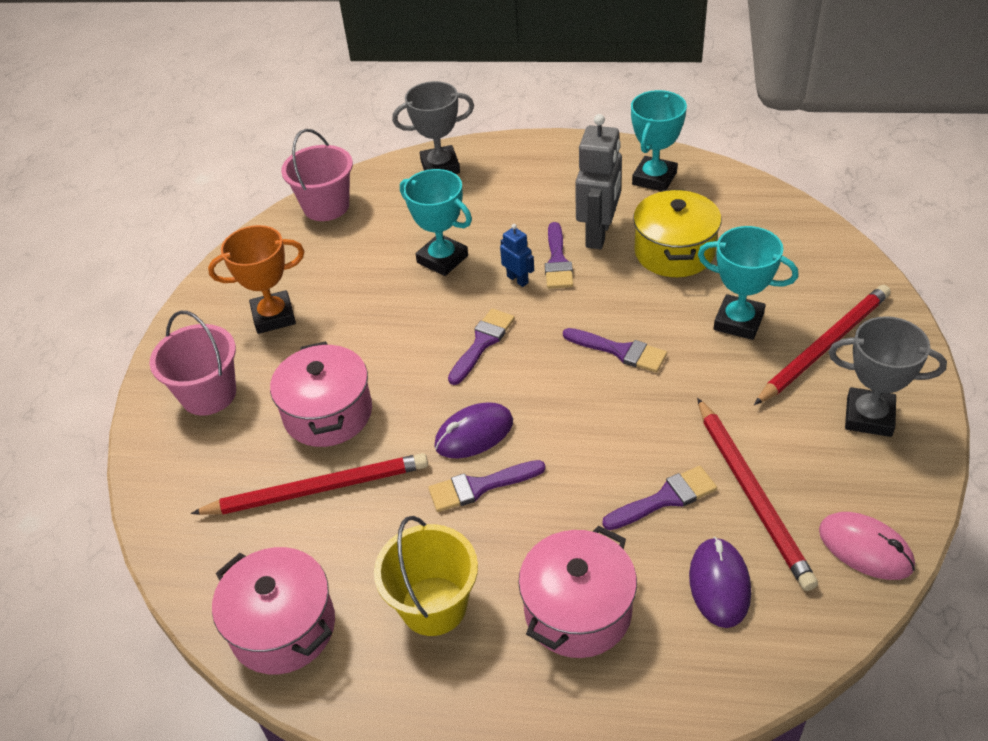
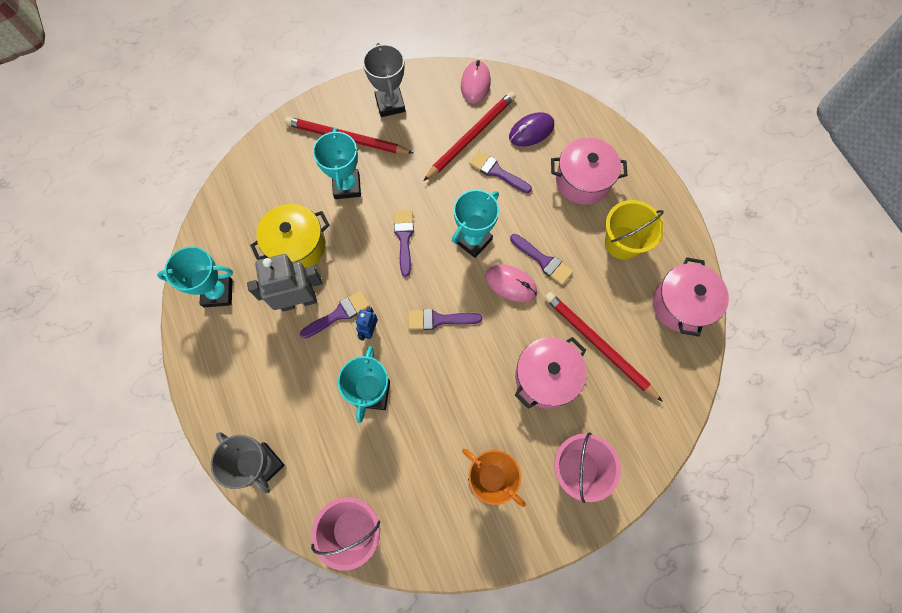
camera: 125 degrees left, 25 degrees up
(474, 434) = (511, 284): purple mouse -> pink mouse
(567, 421) = (473, 240): none -> turquoise trophy

